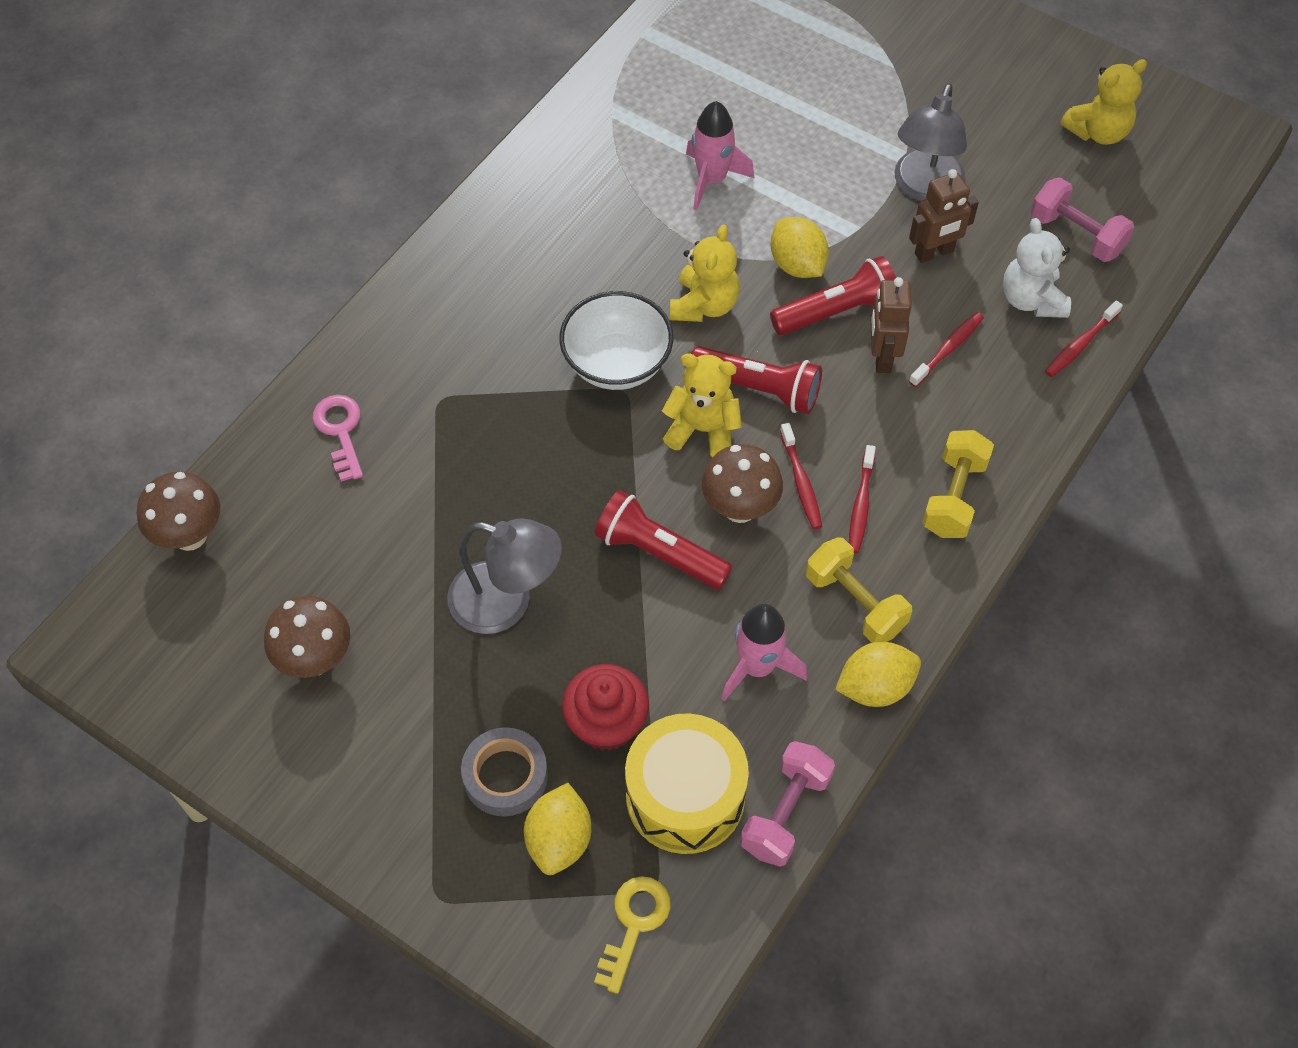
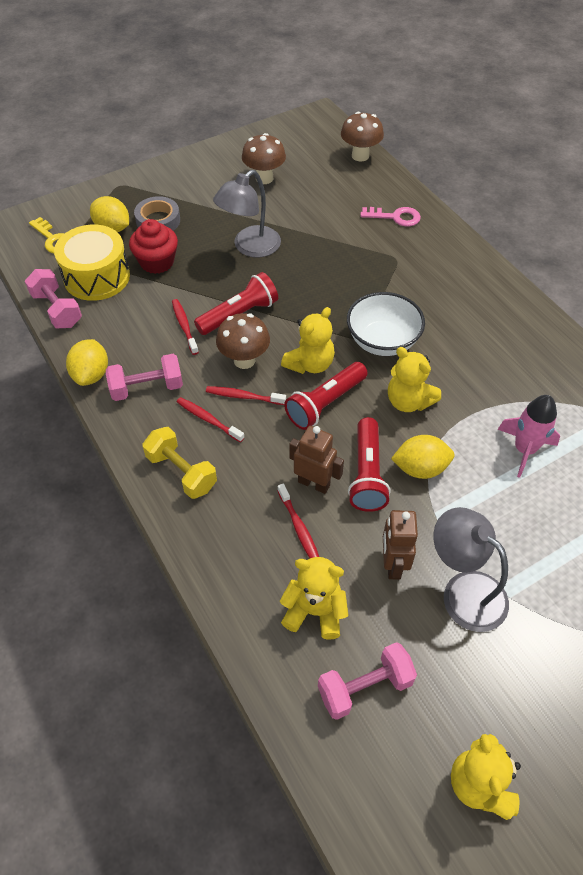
camera: 115 degrees right, 5 degrees down
(757, 667) = (142, 330): pink rocket -> none
(855, 603) = (147, 388): yellow dumbbell -> pink dumbbell
(1031, 300) = (315, 611): white teddy bear -> yellow teddy bear
(1080, 345) = (255, 623): red toothbrush -> red toothbrush (184, 326)

